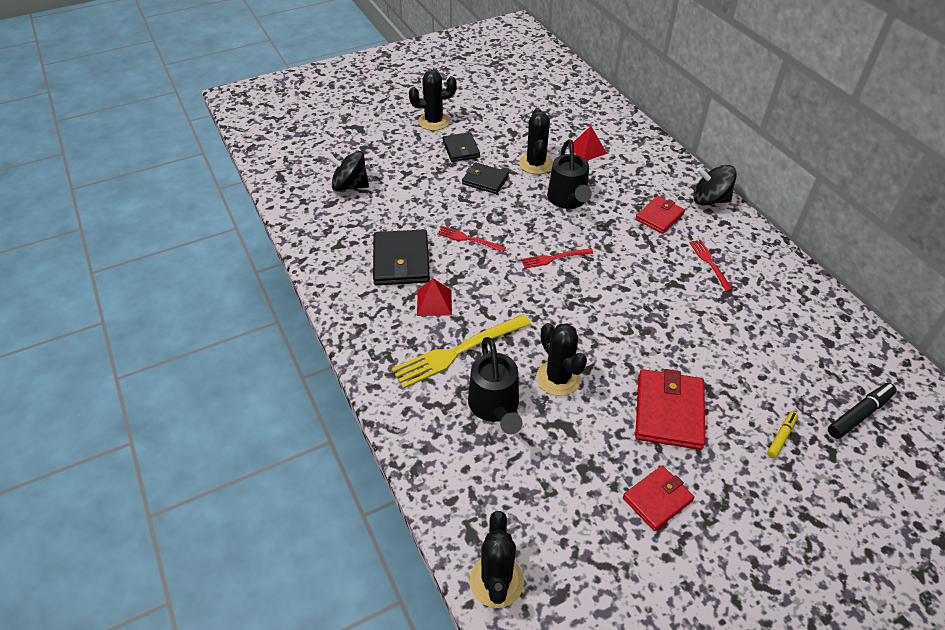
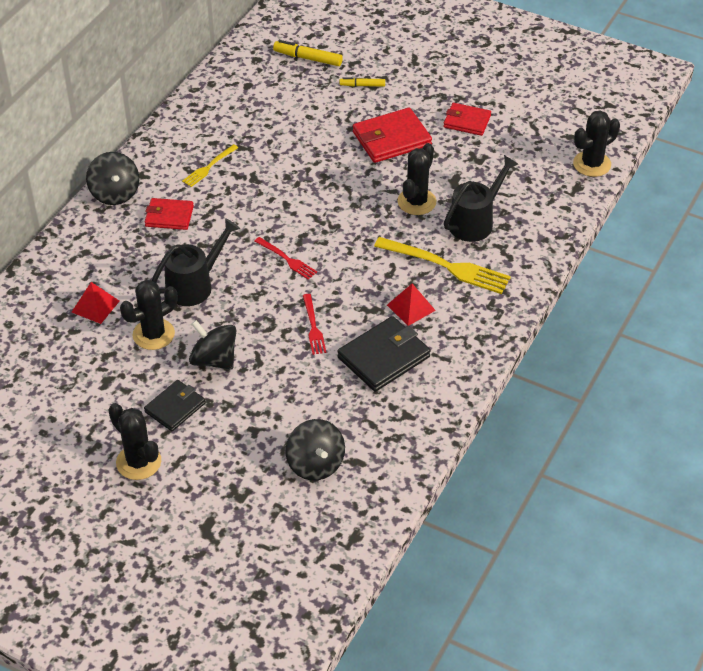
camera: 125 degrees left, 0 degrees up
(485, 180) = (214, 360): black wallet -> black spinning top
(709, 263) = (209, 167): red fork -> yellow fork
(859, 414) = (308, 58): black marker -> yellow marker

